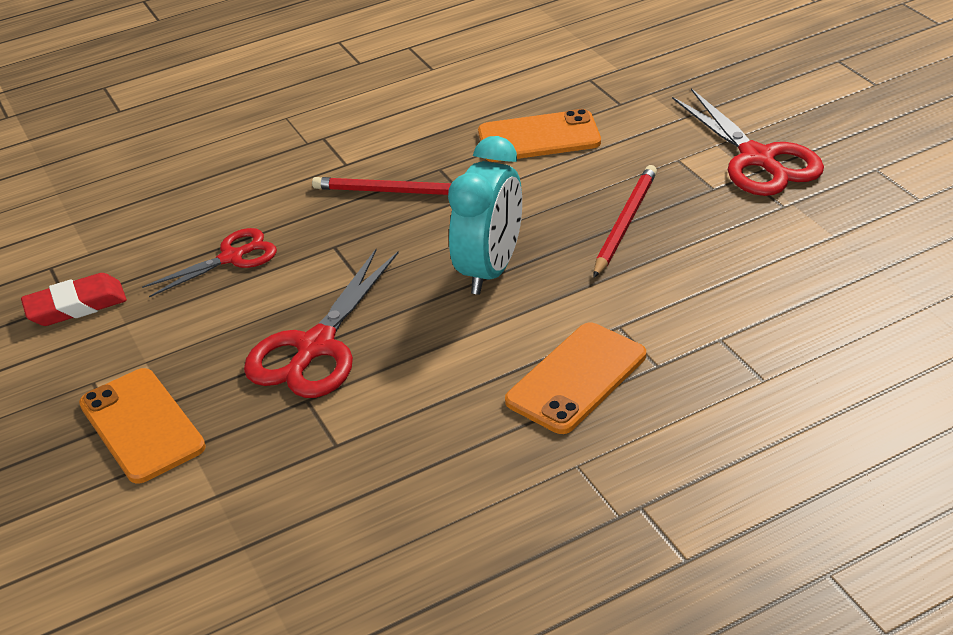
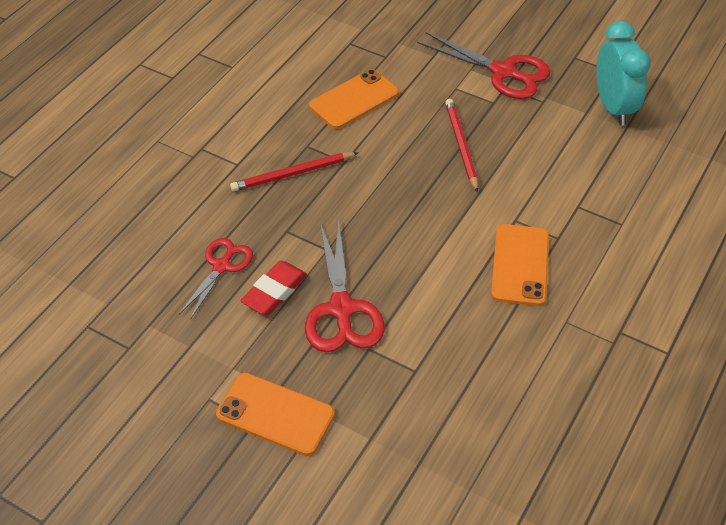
camera: 35 degrees left, 10 degrees up
(76, 306) = (139, 348): red eraser -> red eraser (274, 291)
(491, 270) = (406, 210): turquoise clock -> turquoise clock (613, 107)

